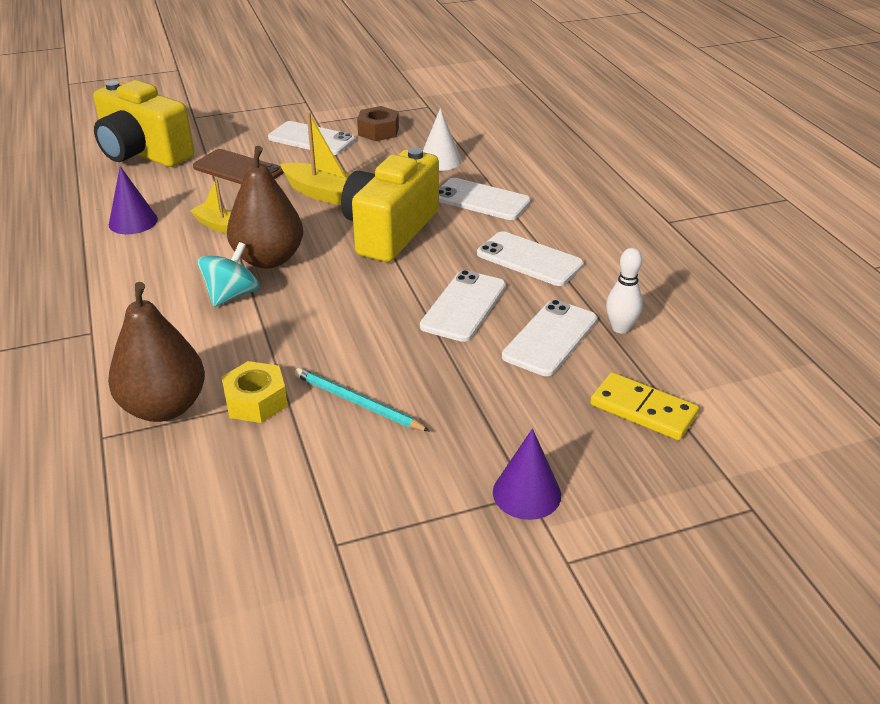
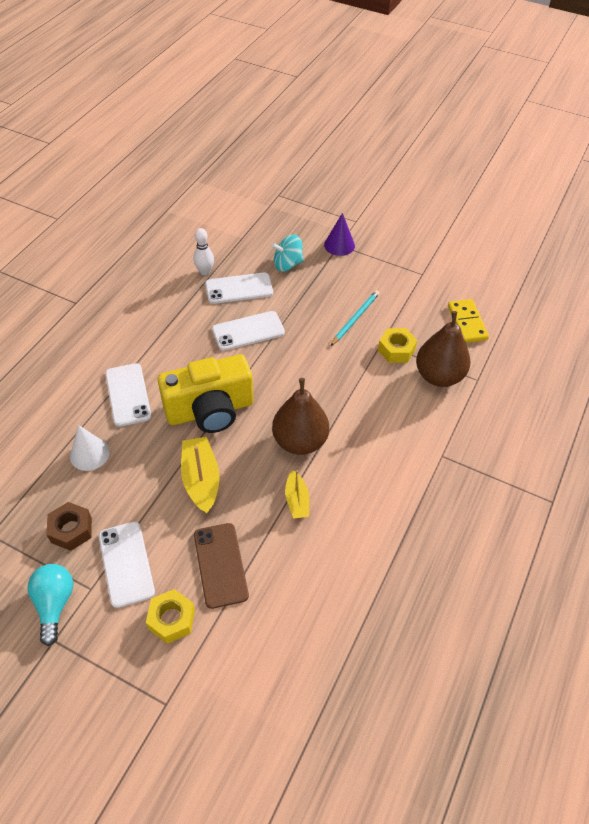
camera: 135 degrees left, 15 degrees up
(133, 221) = (346, 555): purple cone -> none
(143, 153) = (263, 665): yellow camera -> none
(232, 295) = (347, 427): turquoise spinning top -> turquoise spinning top (287, 264)
(239, 138) = (171, 619): none -> yellow nut
(330, 109) = (54, 604): none -> turquoise light bulb
(357, 402) = (355, 318): turquoise pencil -> turquoise pencil turned 135 degrees counterclockwise
(529, 259) = (177, 333): white phone -> none
(643, 410) = (256, 240): yellow domino -> yellow domino (467, 323)

